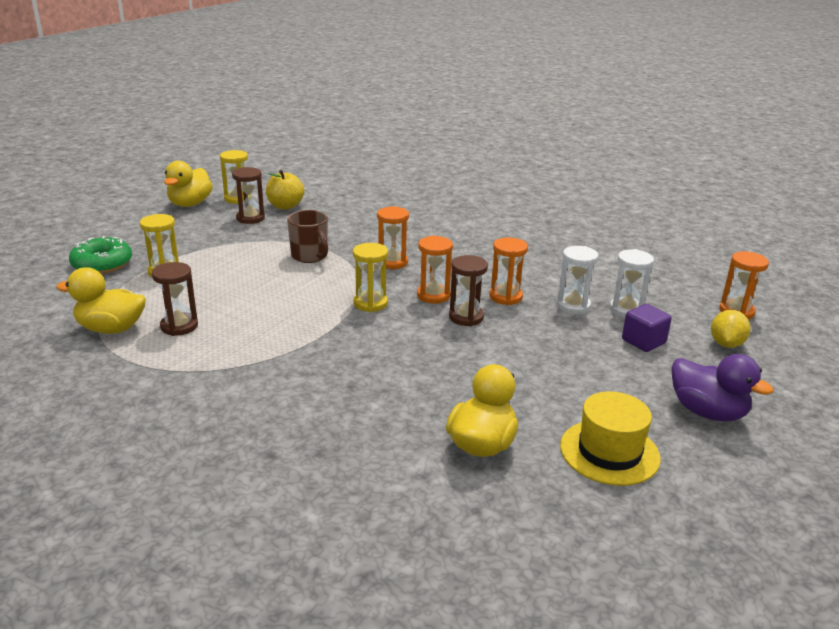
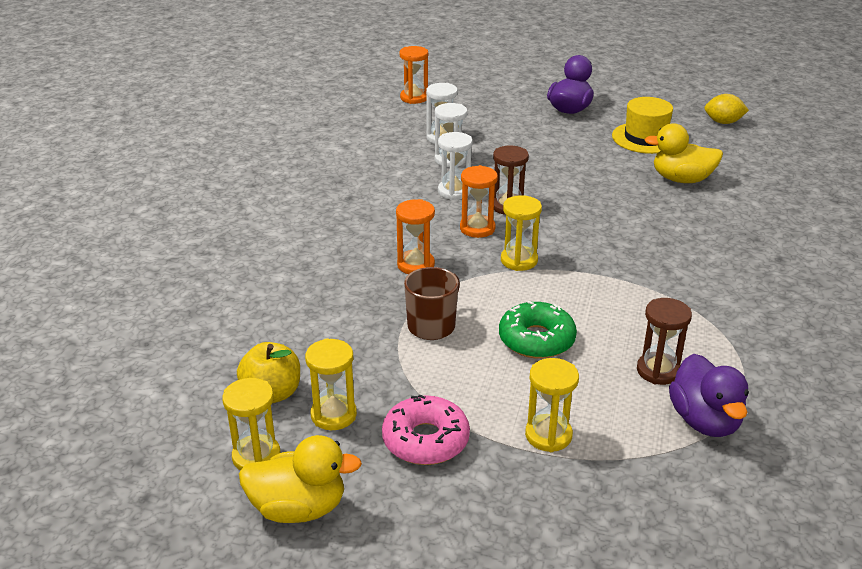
camera: 105 degrees left, 5 degrees up
(102, 264) = (566, 511): green donut -> green donut (536, 340)
(111, 329) = (704, 421): yellow duck -> purple duck
(202, 238) = (425, 440): none -> pink donut
(250, 218) = (333, 415): brown hourglass -> yellow hourglass
(505, 297) = (454, 191): orange hourglass -> white hourglass
(643, 341) = (491, 130): purple cube -> none
(726, 344) = (471, 102): yellow lemon -> yellow lemon (723, 122)

